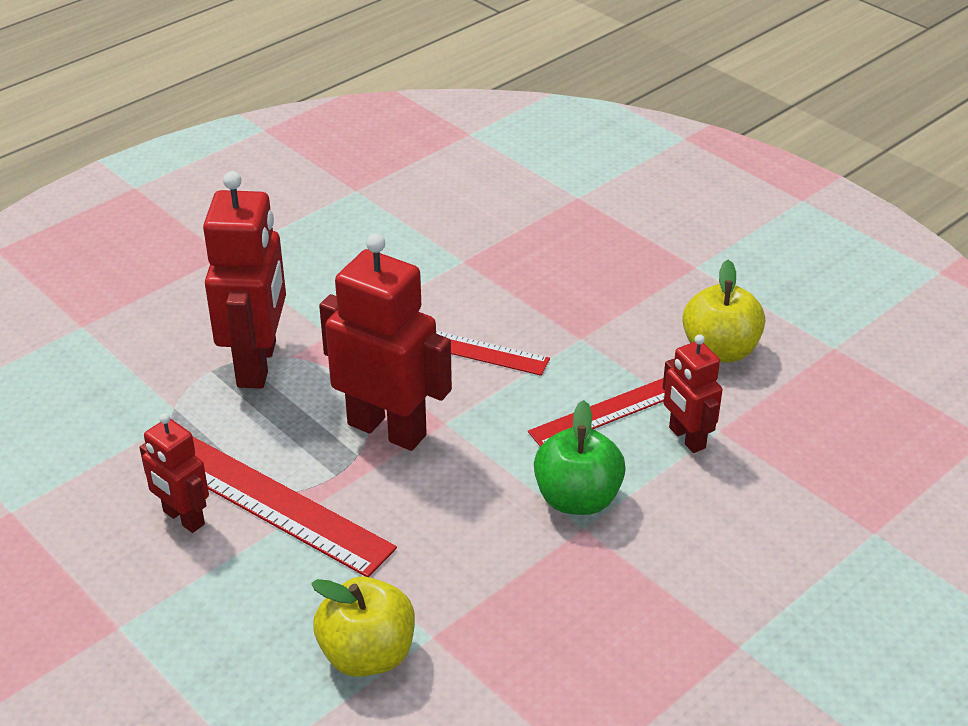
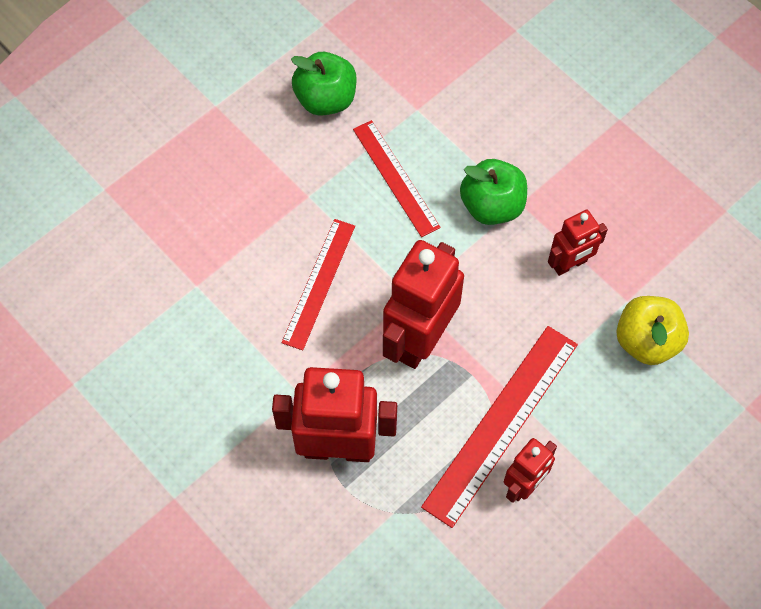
camera: 90 degrees left, 25 degrees up
(686, 438) = (426, 131): red robot -> red robot (570, 264)
(720, 350) = (326, 99): yellow apple -> green apple

